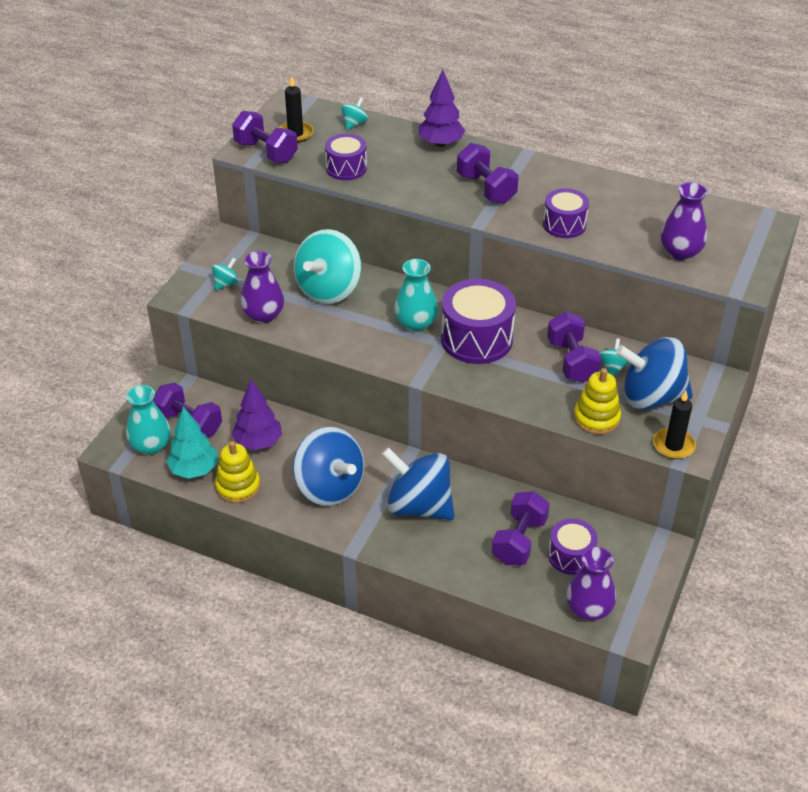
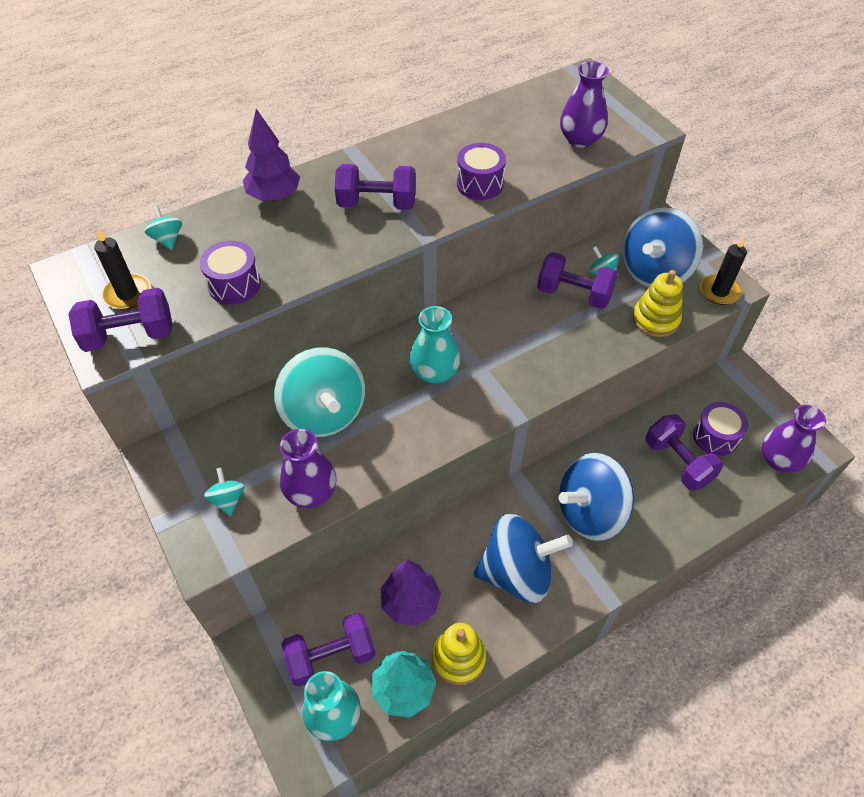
camera: 55 degrees left, 10 degrees up
(476, 339) = (493, 340): purple drum -> none

